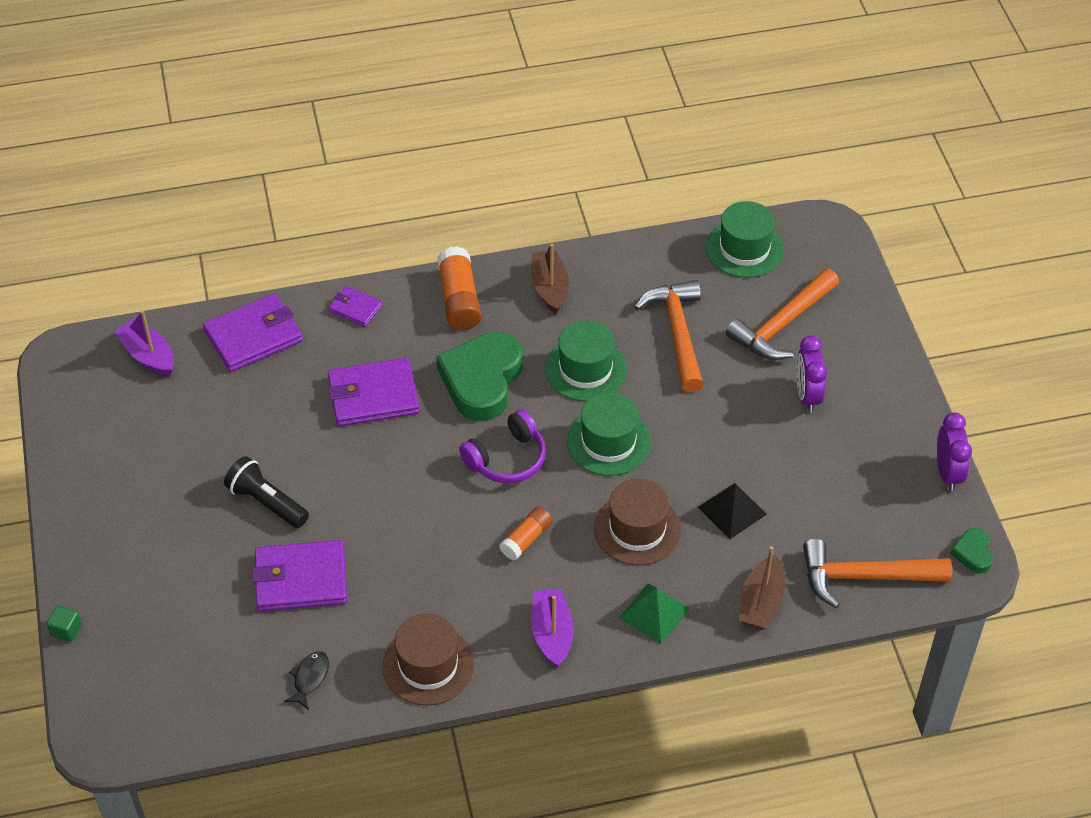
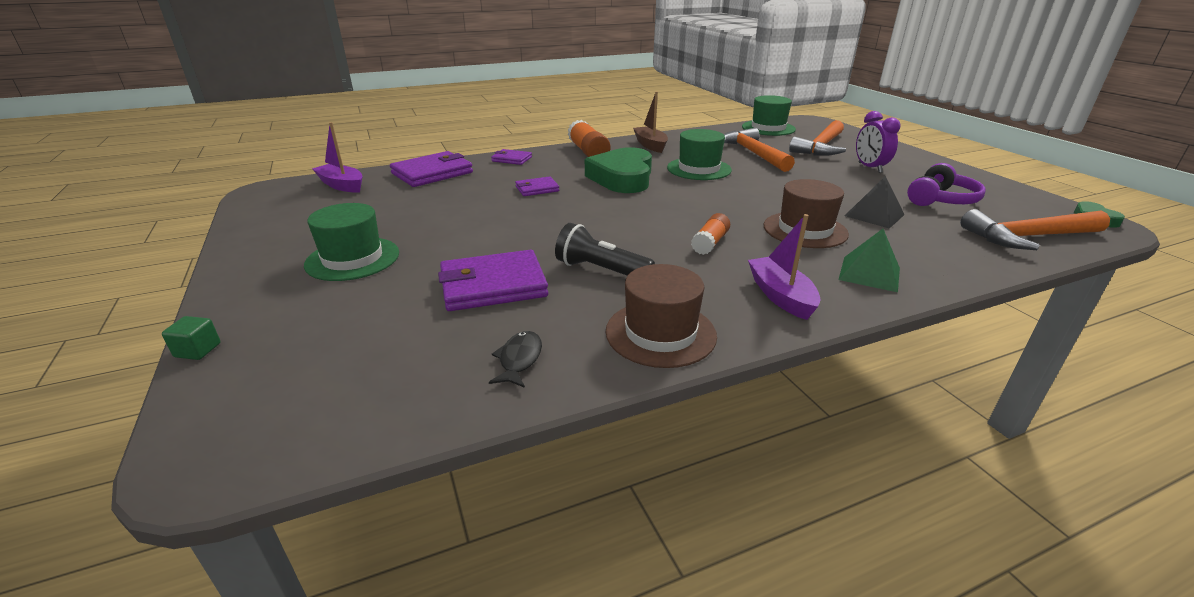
camera: 10 degrees left, 20 degrees down
(266, 502) = (450, 243): black flashlight -> black flashlight (600, 270)
(373, 396) = (537, 189): purple wallet -> purple wallet, size x0.54
(507, 459) = (664, 207): purple headphones -> purple headphones (941, 200)
(608, 442) = (742, 194): green hat -> green hat (352, 259)
(761, 602) = (959, 258): brown boat -> none
(948, 473) = (1014, 188): purple clock -> none

